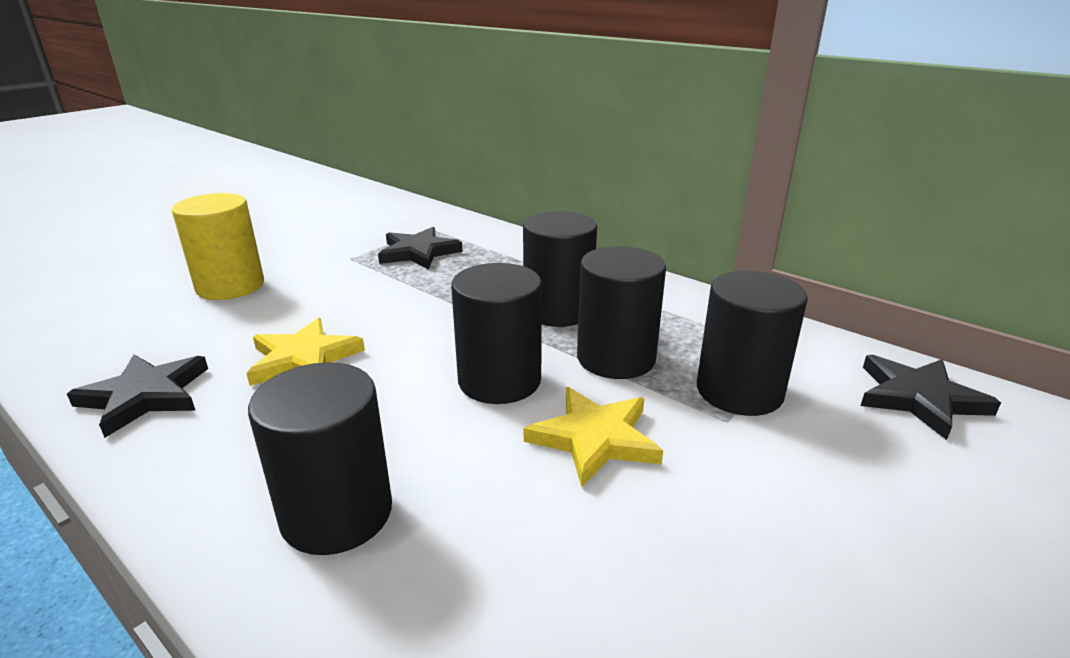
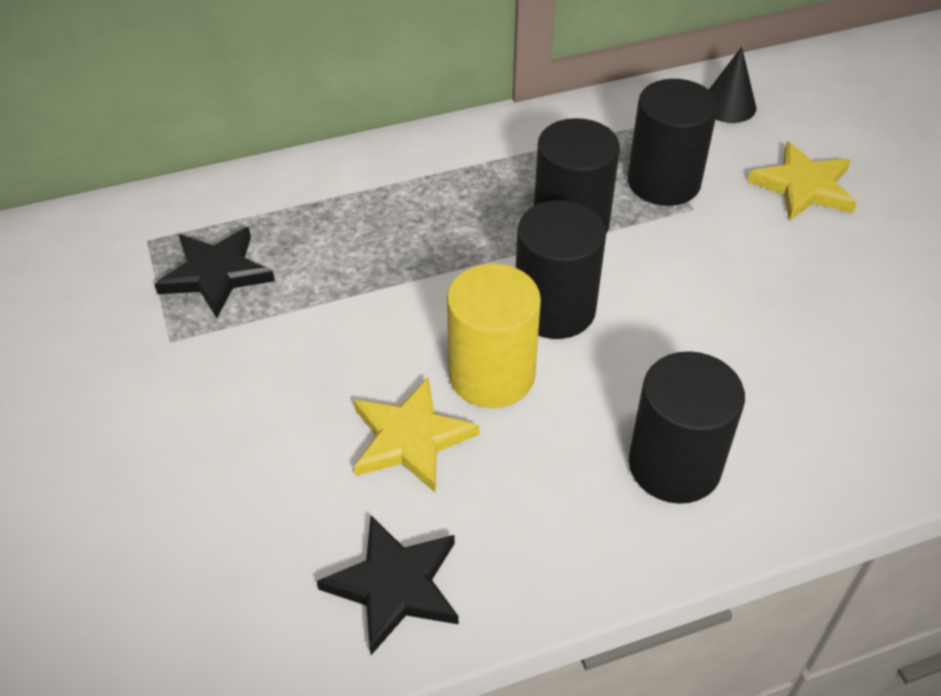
camera: 60 degrees left, 20 degrees up
(230, 286) = (154, 476): yellow cylinder -> yellow cylinder (491, 375)
(558, 311) = (459, 221): black cylinder -> none
(594, 438) = (671, 287): yellow star -> yellow star (804, 187)
(919, 398) = (728, 105): black star -> black cone

